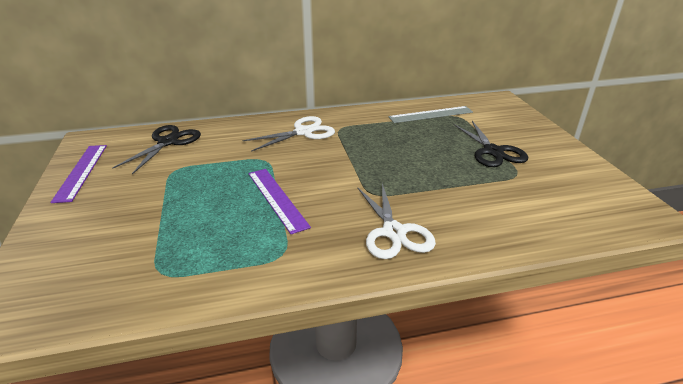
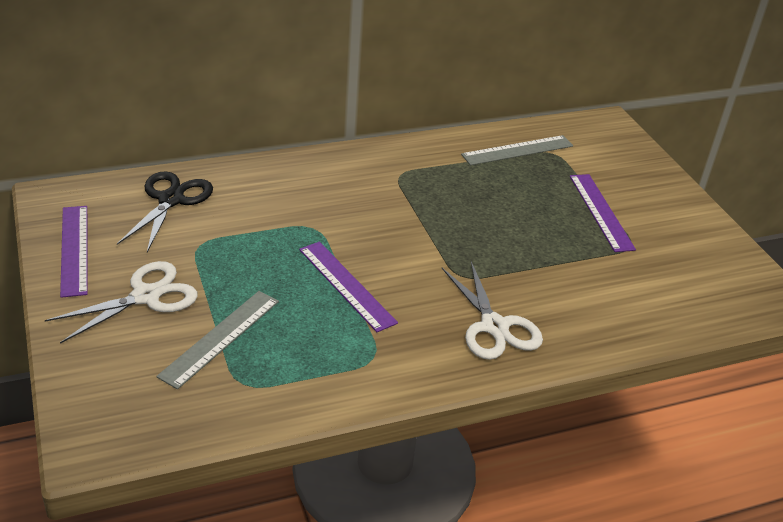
camera: 10 degrees left, 5 degrees up
(158, 235) = (220, 337): none -> grey ruler
(303, 132) = (352, 181): white scissors -> white scissors (146, 296)
(493, 152) = (601, 211): black scissors -> purple ruler

